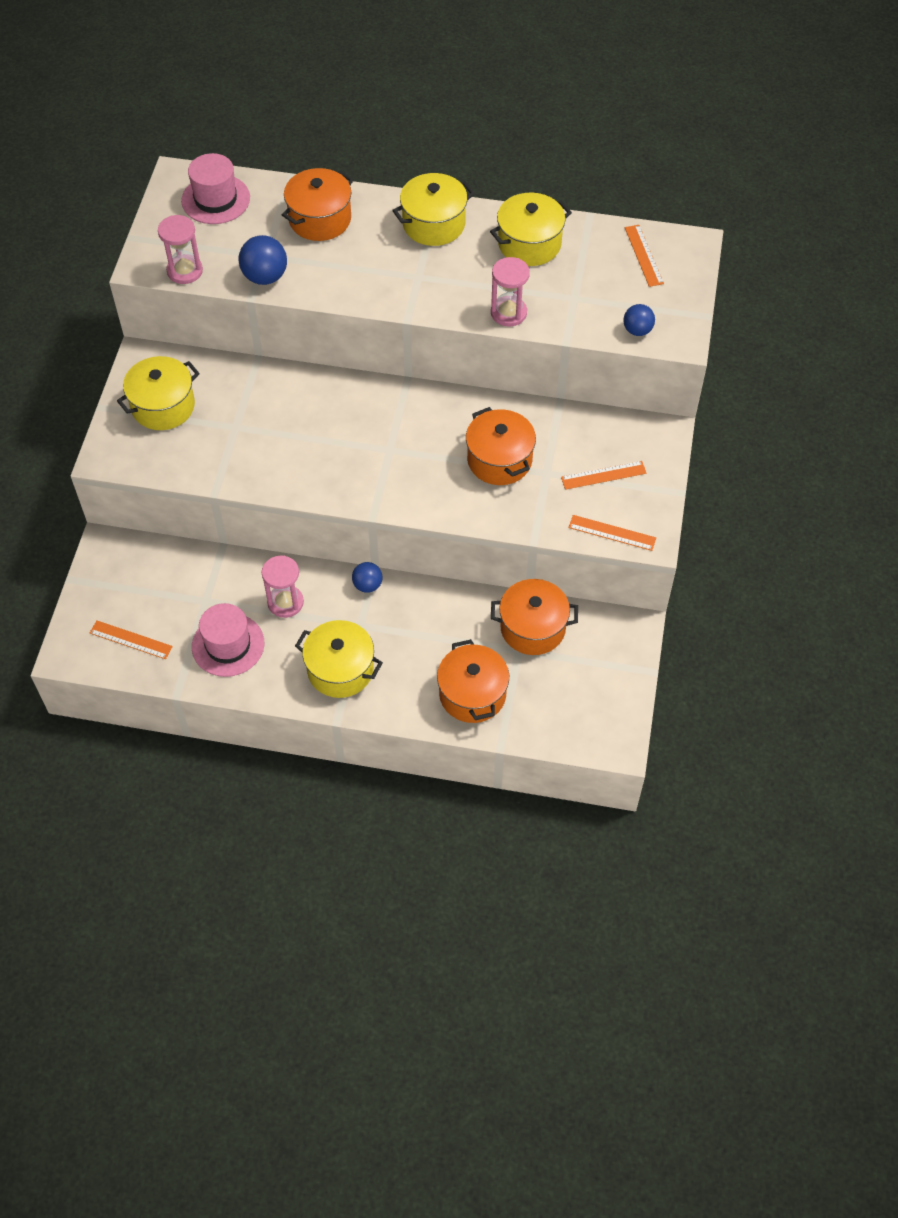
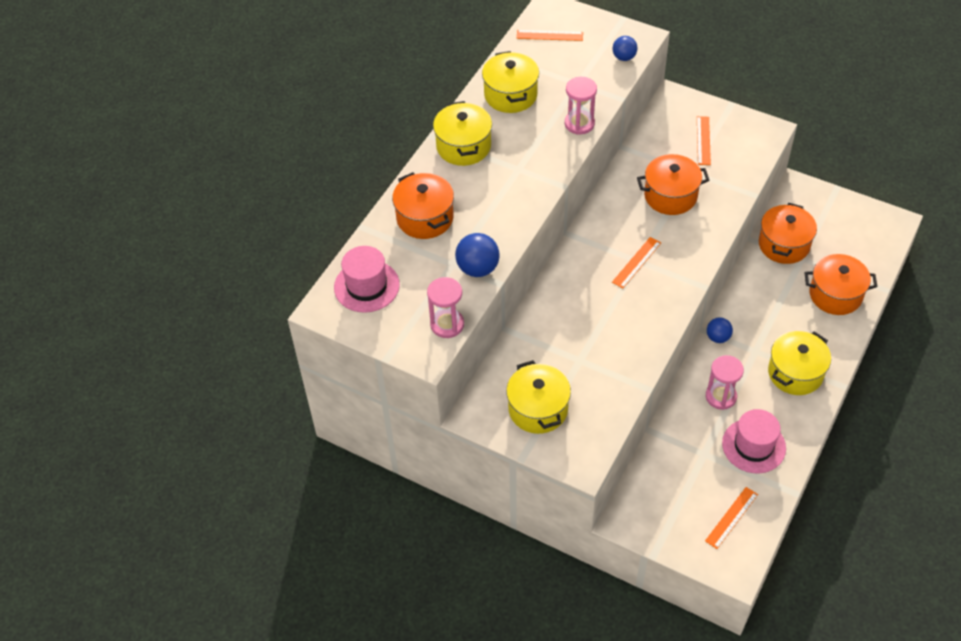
camera: 70 degrees left, 5 degrees down
(612, 533) = (758, 149): orange ruler -> orange ruler (636, 262)

